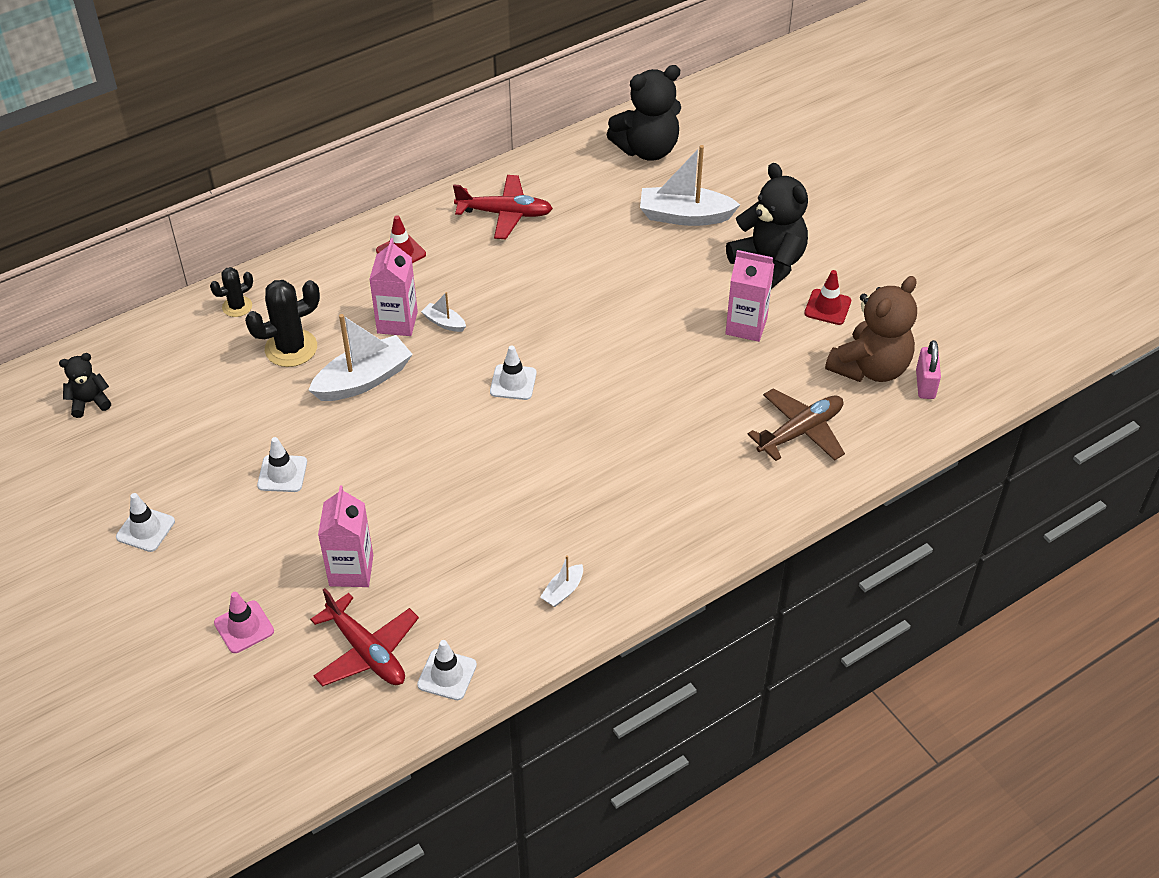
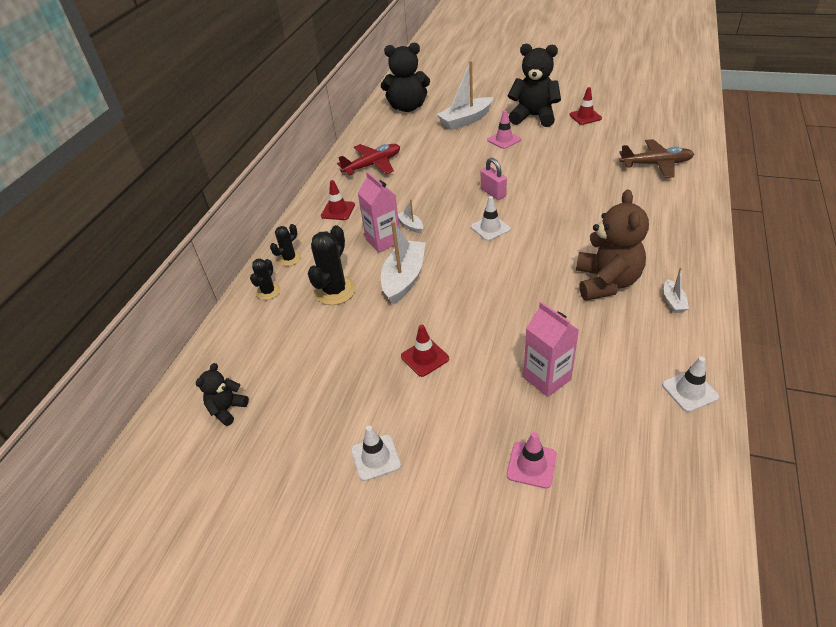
camera: 35 degrees left, 5 degrees down
(282, 474) = (425, 357): white traffic cone -> red traffic cone
(294, 281) = (289, 259): none -> black cactus
(366, 652) = (627, 416): red plane -> none
(444, 323) = (411, 225): white boat -> white boat turned 60 degrees clockwise
(647, 149) = (407, 107): black teddy bear -> black teddy bear turned 60 degrees clockwise
(686, 276) = (504, 140): none -> pink traffic cone
(746, 326) = (563, 142): pink carton -> none
(800, 432) = (656, 164): brown plane -> brown plane turned 75 degrees clockwise
(870, 368) = (641, 126): brown teddy bear -> brown teddy bear (606, 282)
(925, 384) = (672, 119): pink padlock -> pink padlock (493, 193)

